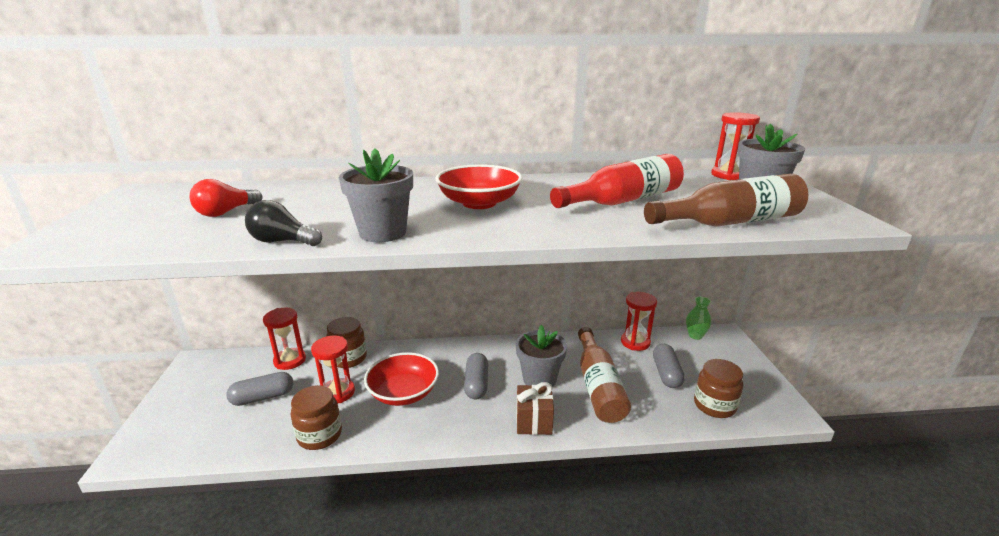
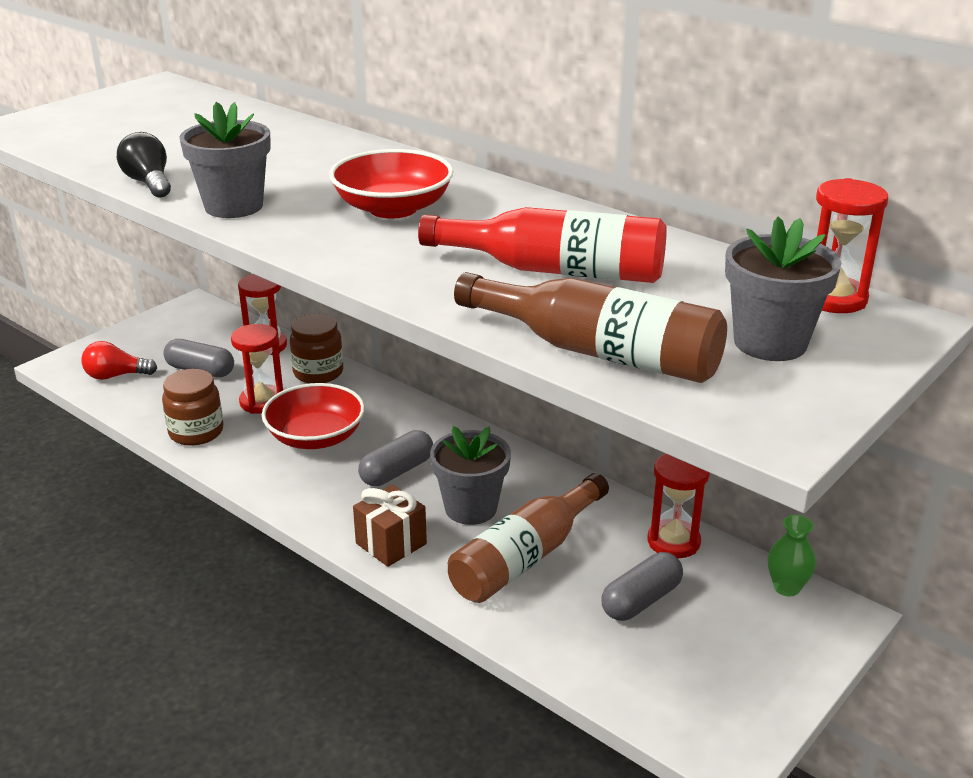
camera: 45 degrees right, 5 degrees up
(226, 212) = (171, 134): red light bulb -> red light bulb (116, 376)
(714, 405) = (632, 672): brown jar -> none

